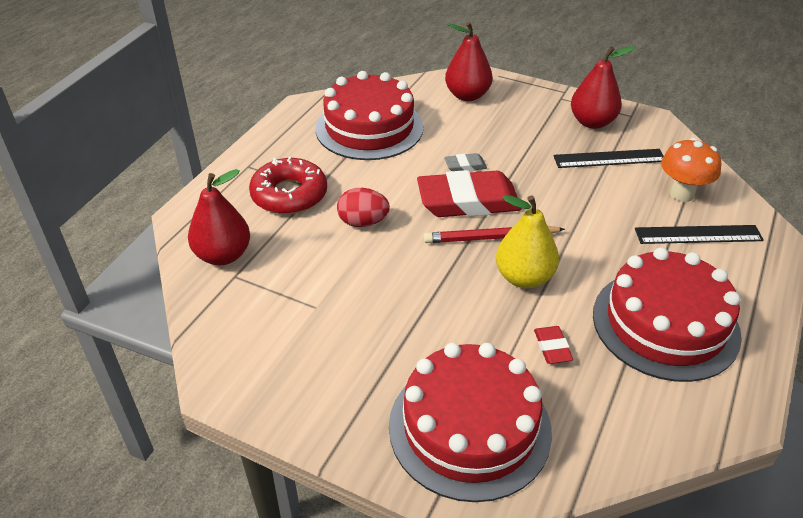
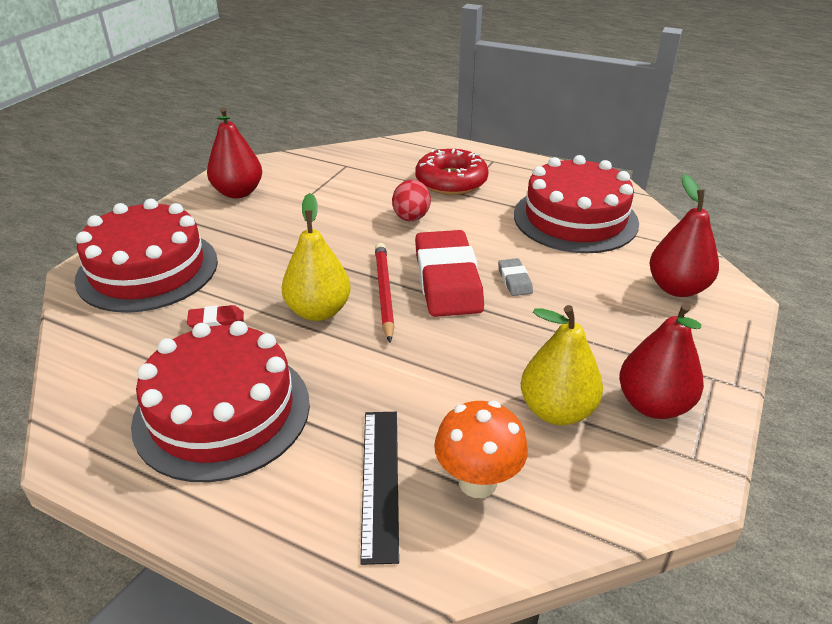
camera: 90 degrees right, 5 degrees down
(223, 255) = (370, 159): red pear -> red pear (238, 192)
(609, 158) = (557, 410): black ruler -> yellow pear

